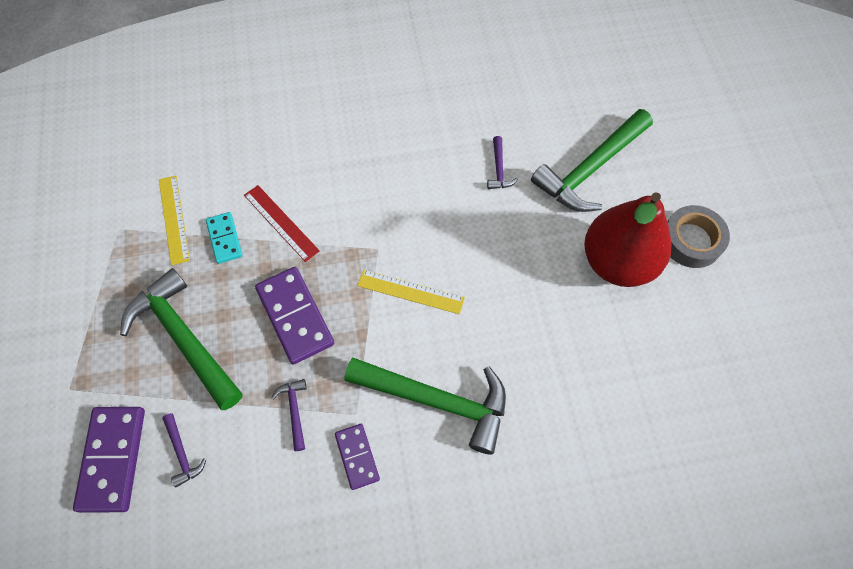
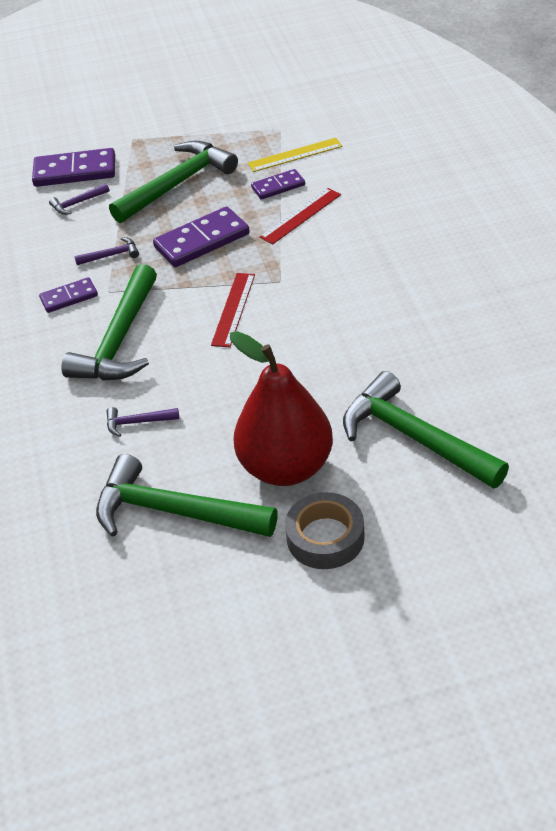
camera: 90 degrees right, 20 degrees down
(224, 239) = (278, 186): turquoise domino -> purple domino
(410, 291) = (233, 309): yellow ruler -> red ruler
(499, 169) = (397, 359): purple hammer -> purple hammer (137, 422)
(665, 352) = (174, 511): none -> green hammer

